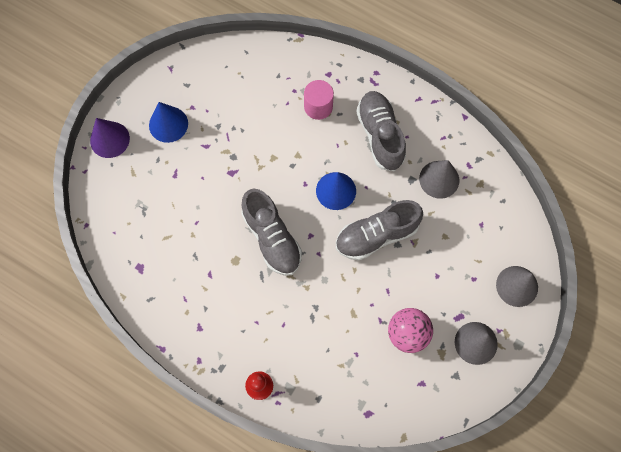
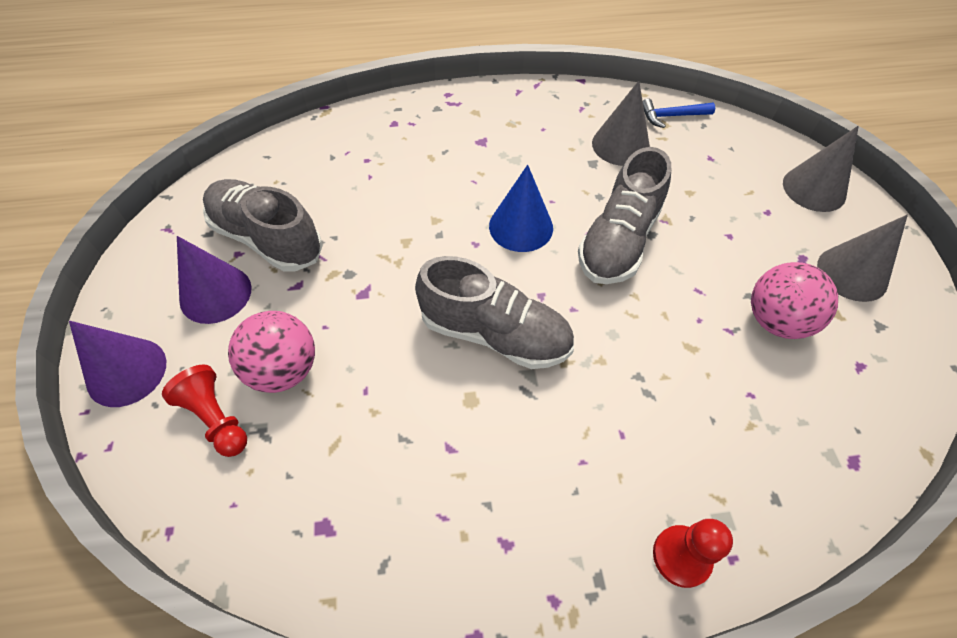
camera: 40 degrees left, 15 degrees down
(130, 189) = (216, 418): none -> red pawn
(168, 124) = (215, 294): blue cone -> purple cone
(171, 187) = (284, 370): none -> pink ball
(318, 107) = (412, 158): pink cylinder -> none
(380, 135) = (513, 144): grey shoe -> grey shoe (267, 238)
(490, 181) = (671, 116): none -> blue hammer

